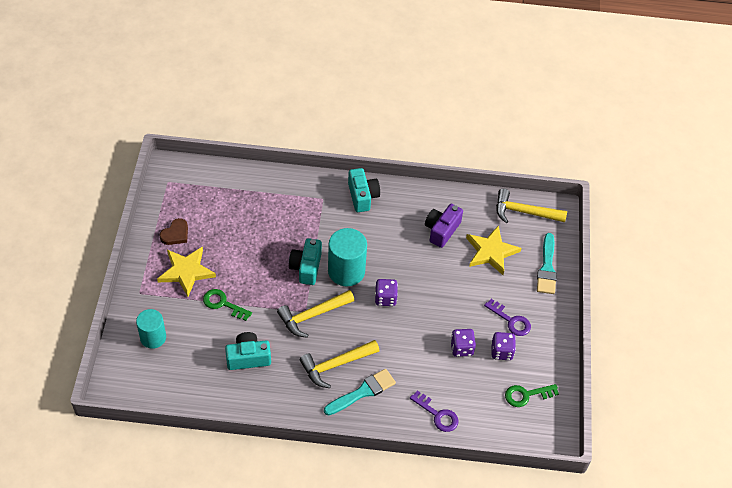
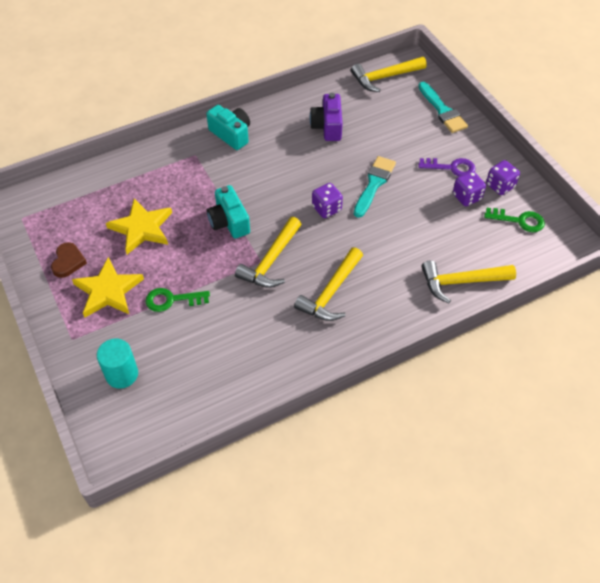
camera: 30 degrees left, 0 degrees up
(248, 357) = (239, 335): turquoise camera -> none
(346, 271) = (270, 205): turquoise cylinder -> none
(362, 392) = (377, 302): turquoise brush -> turquoise brush (374, 184)
(437, 415) = (461, 282): purple key -> yellow hammer
(461, 348) = (430, 213): purple dice -> purple dice (500, 186)
(491, 252) = (385, 122): yellow star -> yellow star (142, 228)
(526, 395) = (519, 220): green key -> green key turned 120 degrees counterclockwise

